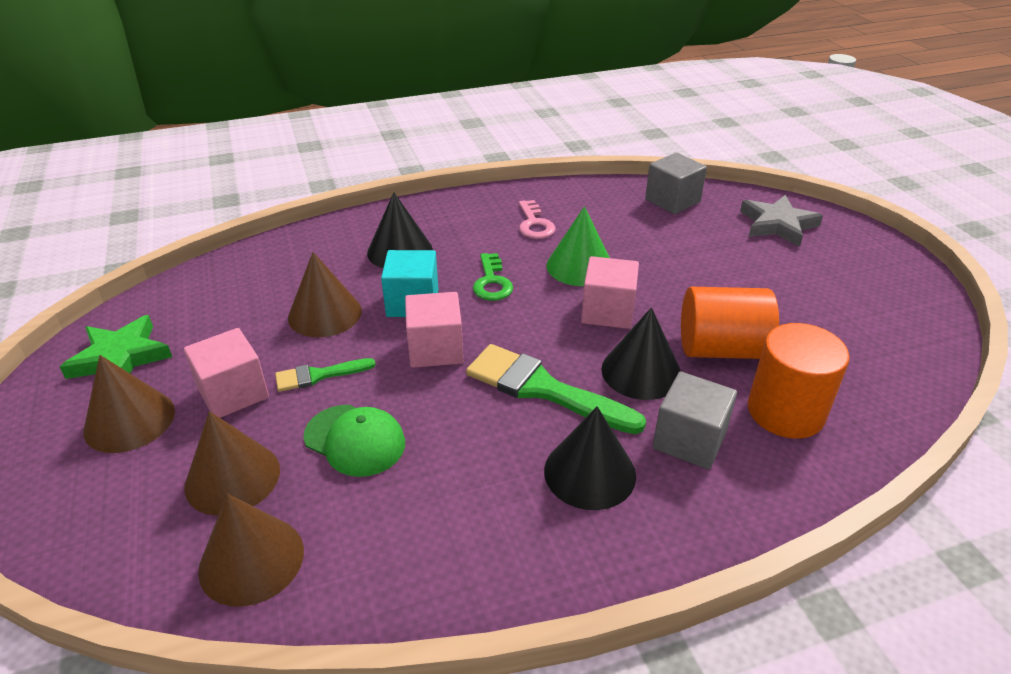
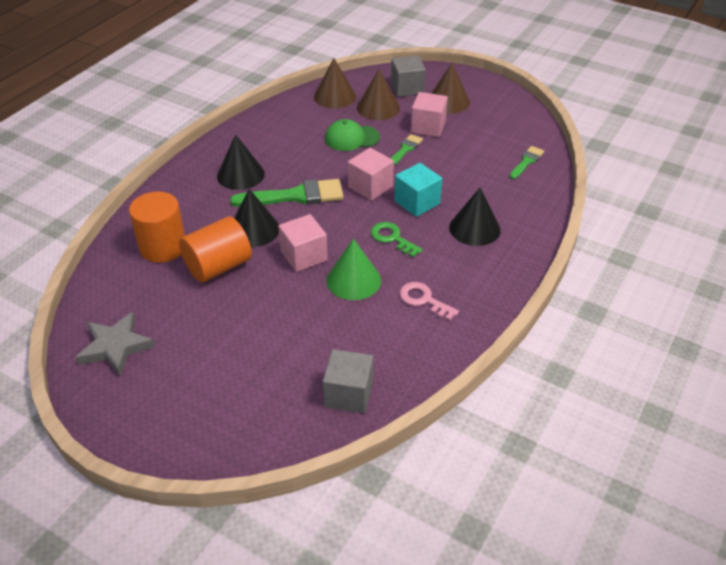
camera: 140 degrees right, 5 degrees up
(120, 357) = (499, 113): green star -> none
(227, 282) = (526, 162): none -> green brush
(325, 314) = (450, 173): brown cone -> none
(689, 440) = (205, 209): grey cube -> grey cube (407, 88)
(777, 225) = (240, 415): grey star -> grey star (116, 347)

